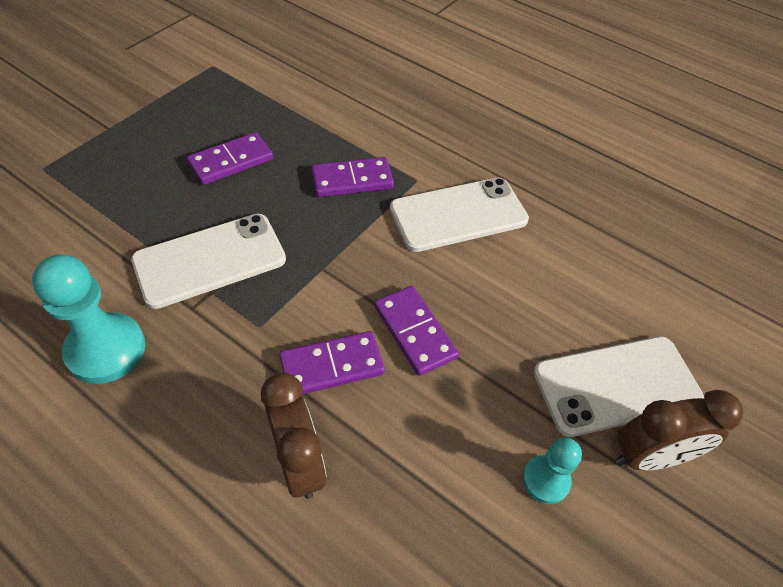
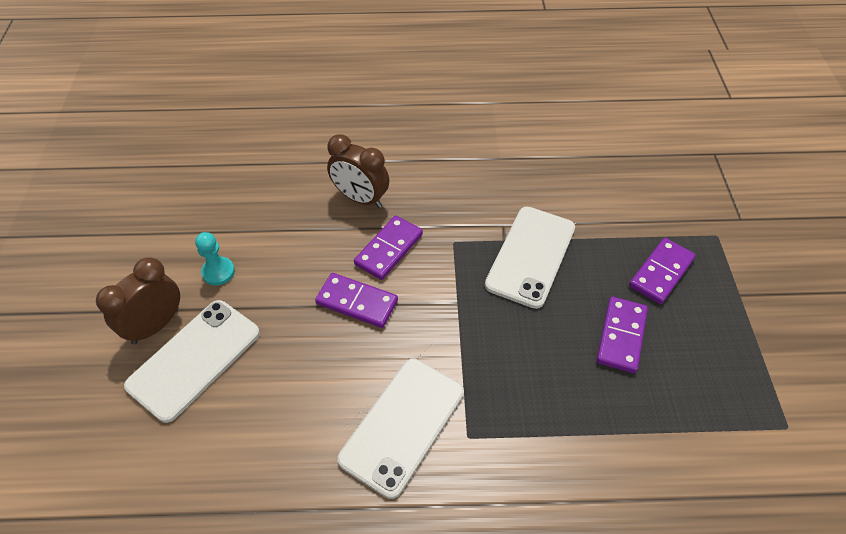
camera: 145 degrees right, 0 degrees up
(106, 350) = (515, 178): turquoise pawn -> none
(352, 180) = (517, 392): purple domino -> purple domino (661, 273)

